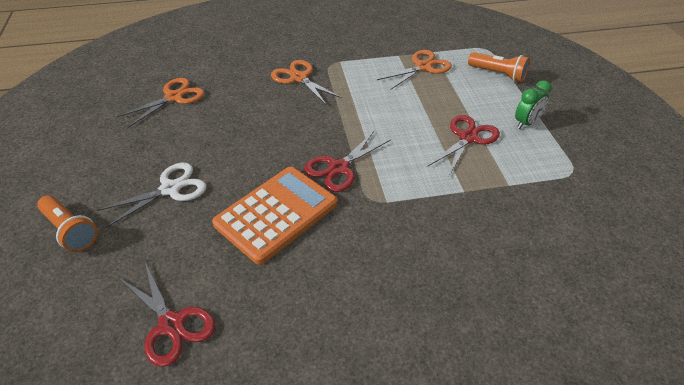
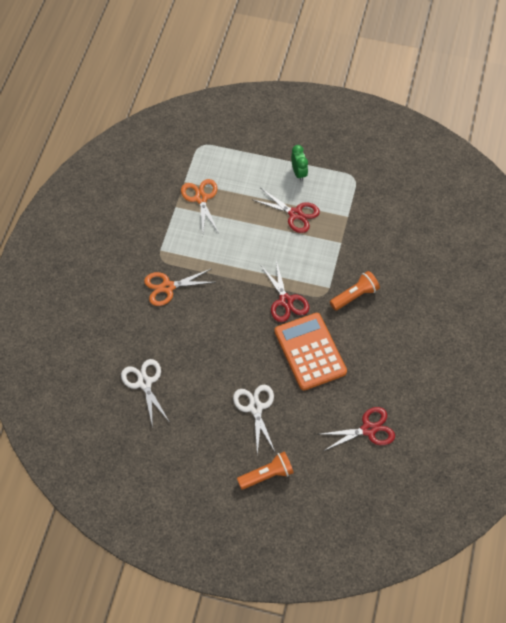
camera: 65 degrees left, 15 degrees up
(174, 97) = (144, 383): orange scissors -> white scissors
(468, 138) = (295, 214): red scissors -> red scissors turned 150 degrees clockwise
(498, 74) = (237, 157): orange flashlight -> orange flashlight (354, 296)

